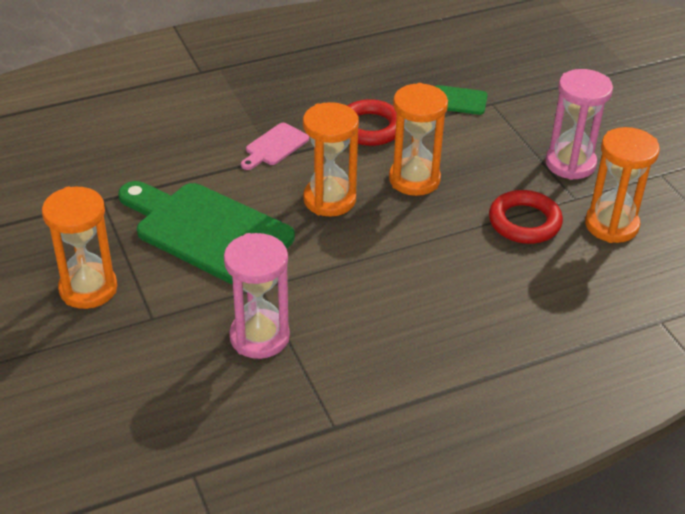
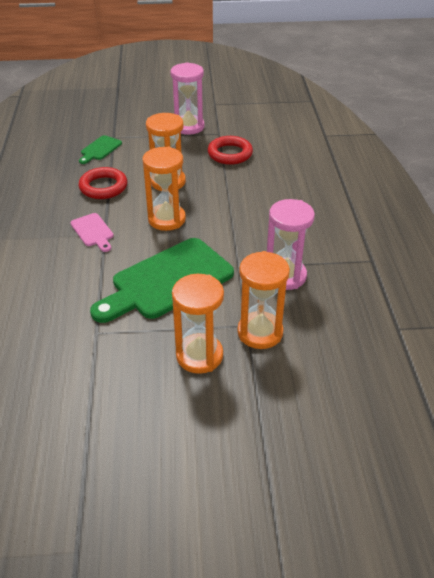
camera: 70 degrees left, 0 degrees up
(611, 225) = (247, 128): orange hourglass -> orange hourglass (260, 332)

